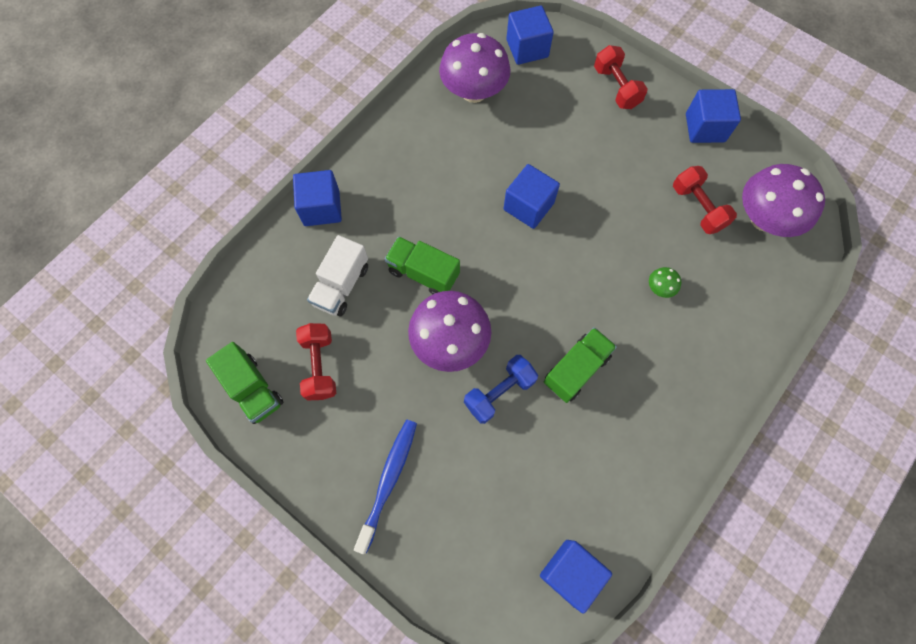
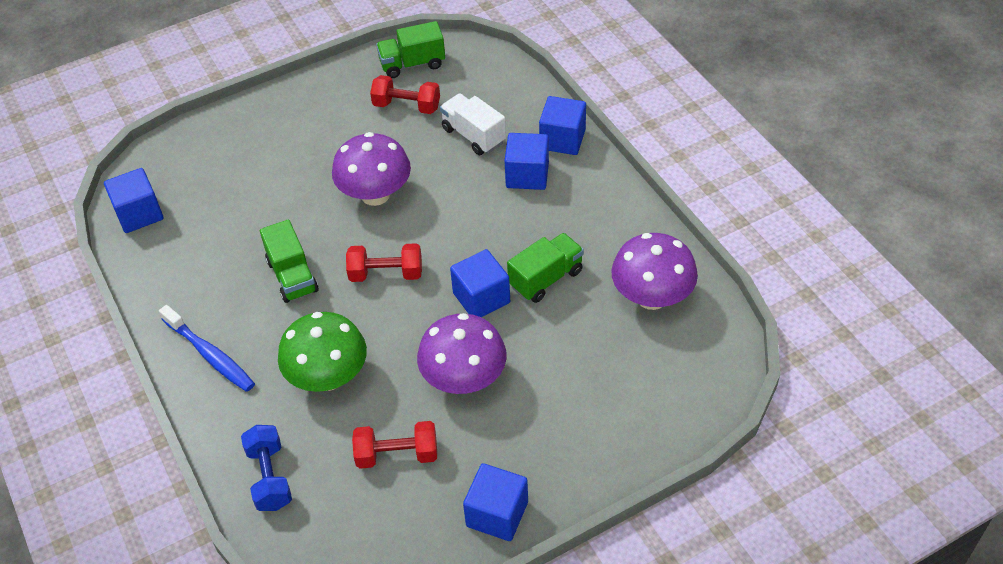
camera: 115 degrees right, 20 degrees down
(389, 480) = (285, 125): blue toothbrush -> blue toothbrush (210, 355)
(423, 273) = (453, 194): green truck -> green truck (546, 278)
(499, 392) = (308, 214): blue dumbbell -> blue dumbbell (269, 477)
(527, 48) = (696, 369): blue cube -> blue cube (527, 175)
(616, 87) = (599, 441): red dumbbell -> red dumbbell (386, 274)
(660, 288) = (328, 377): green mushroom -> green mushroom, size x2.44
(764, 219) = (346, 517): purple mushroom -> purple mushroom (464, 379)

